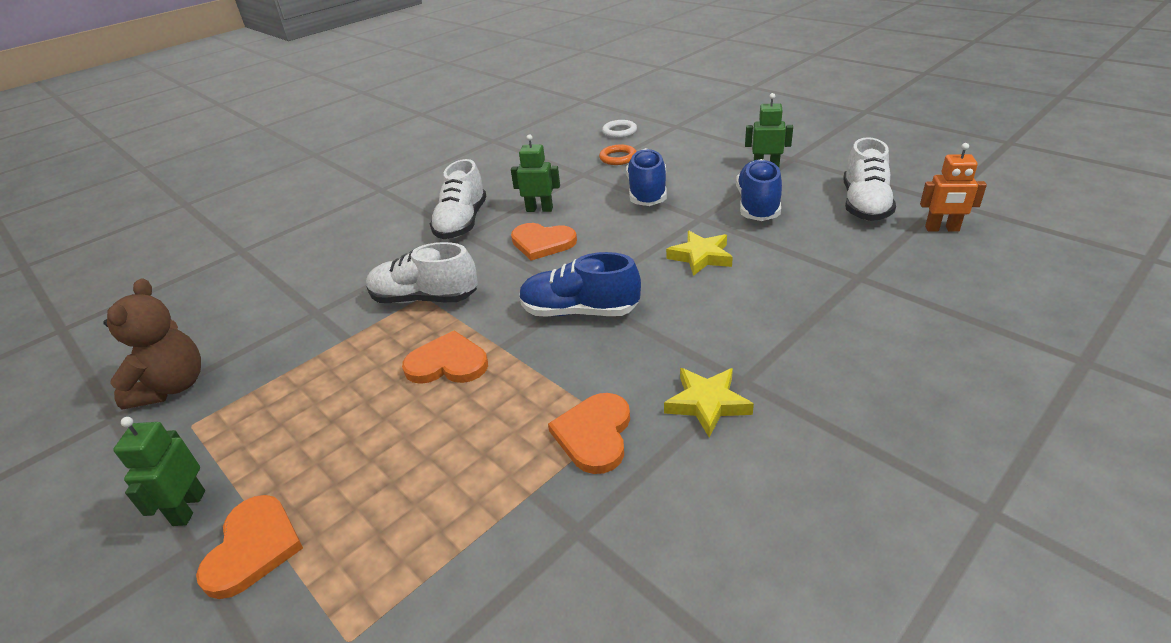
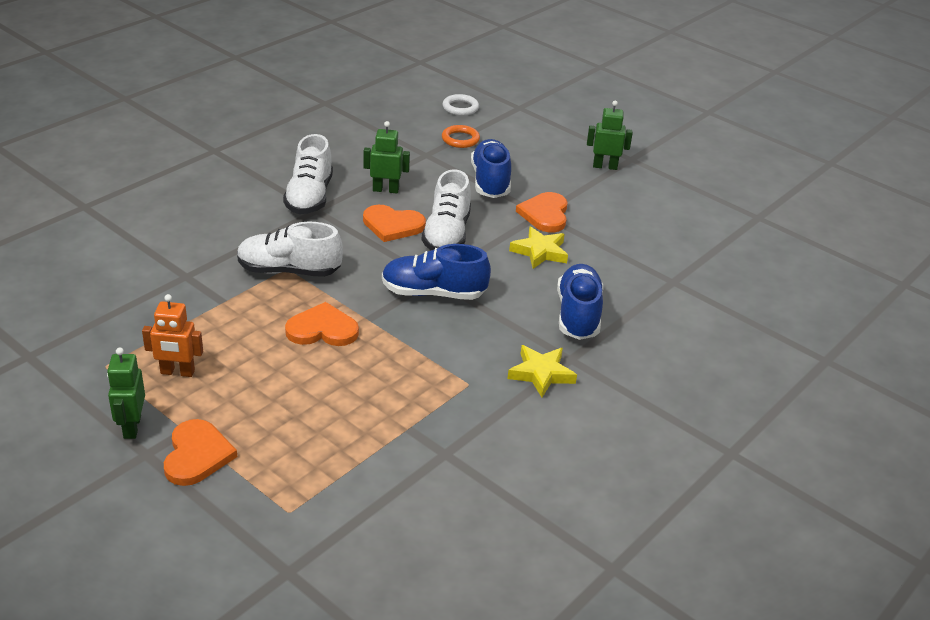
camera: 10 degrees left, 0 degrees up
(172, 387) = (73, 333): brown teddy bear -> none
(594, 434) = (453, 391): orange heart -> orange heart (545, 214)
(757, 205) = (594, 206): blue shoe -> blue shoe (578, 315)
(864, 205) = (689, 214): white shoe -> white shoe (447, 234)
(942, 229) = (750, 244): orange robot -> orange robot (177, 372)

